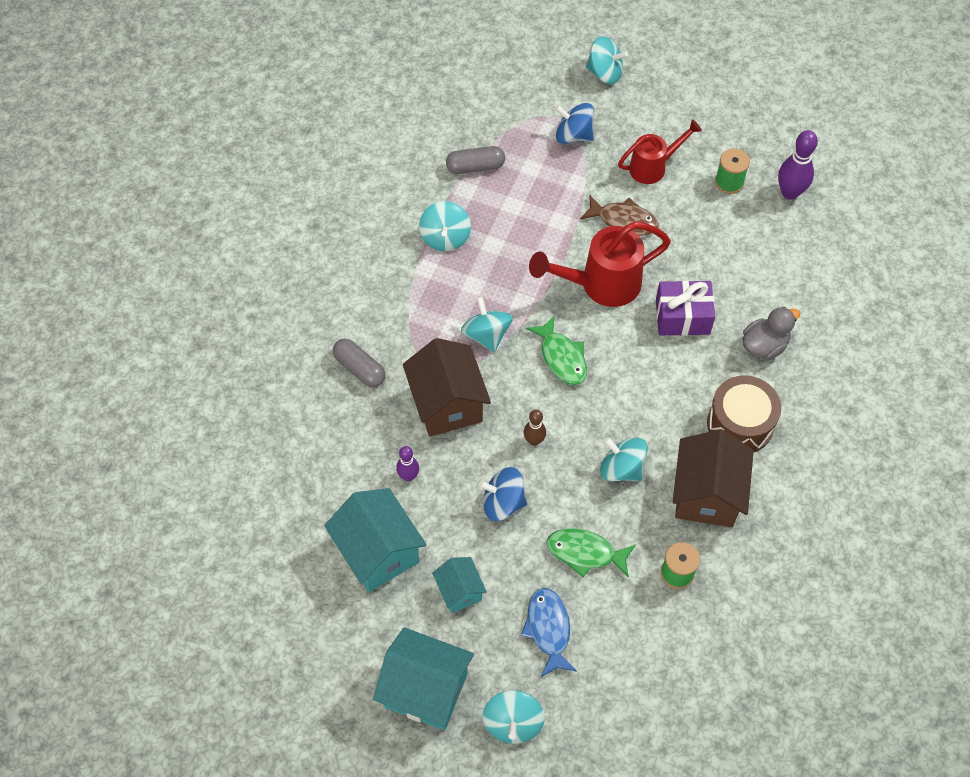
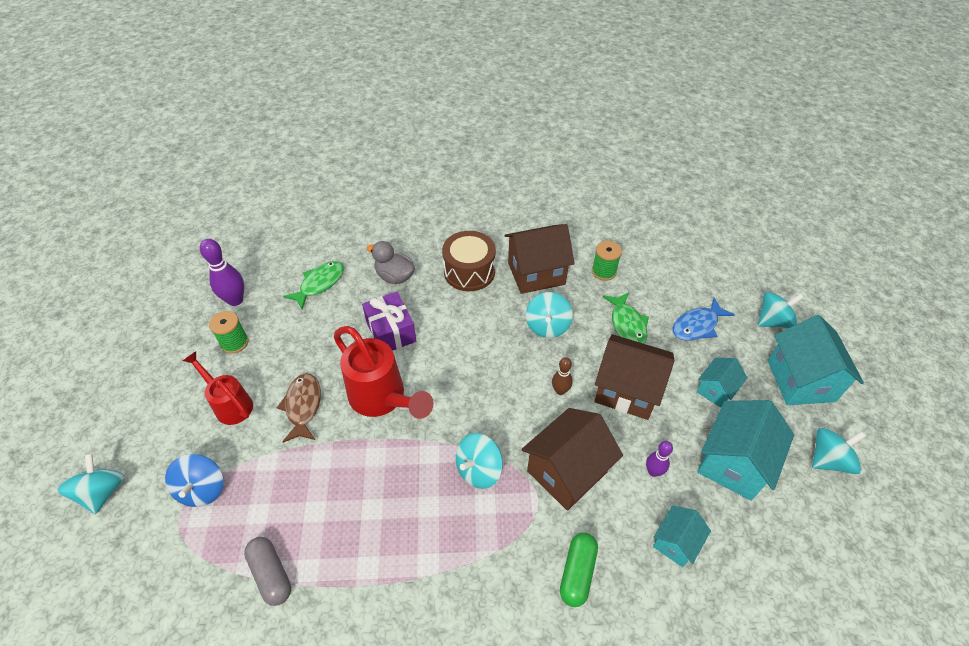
camera: 115 degrees left, 10 degrees down
(340, 455) = (675, 542): none -> turquoise house
(359, 368) = (577, 572): grey capsule -> green capsule
(445, 237) = (380, 562): turquoise spinning top -> turquoise spinning top (828, 460)
(503, 503) = (627, 390): blue spinning top -> brown house
(562, 357) = (471, 400): green fish -> green fish (319, 284)

